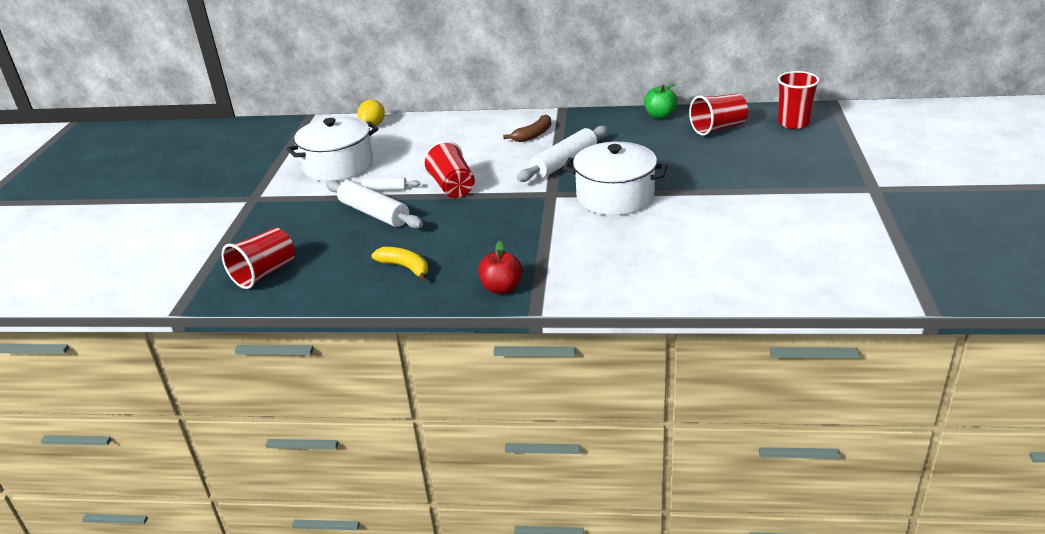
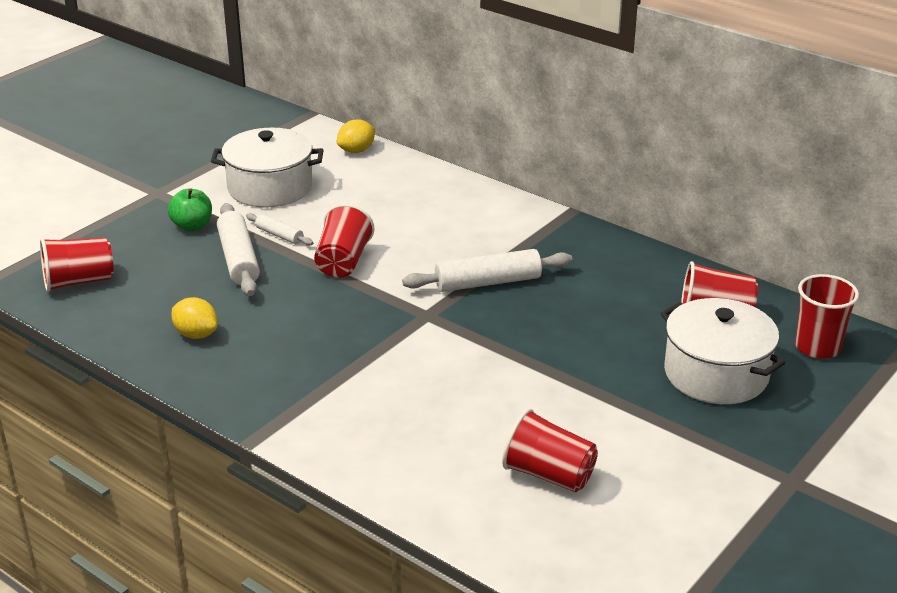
camera: 30 degrees right, 0 degrees up
(405, 267) = (196, 334): yellow banana -> yellow lemon
(501, 288) = (251, 401): red apple -> none
(533, 135) = (499, 232): brown banana -> none
(615, 196) = (487, 349): white pot -> white pot (716, 374)
(660, 116) = (669, 267): green apple -> green apple (192, 226)
(746, 243) = (549, 474): none -> red cup

